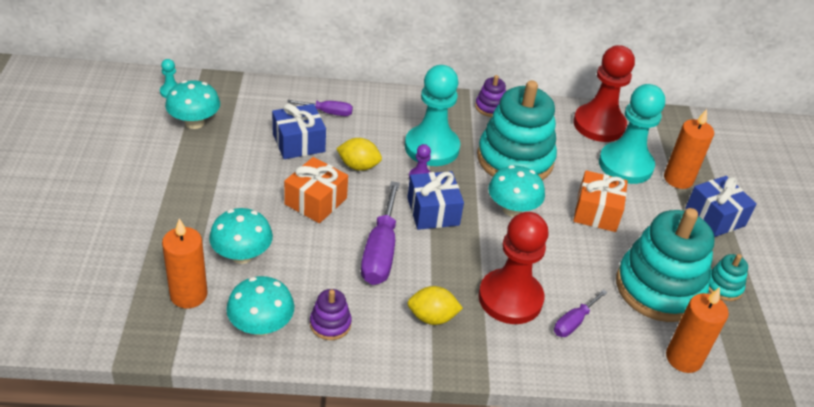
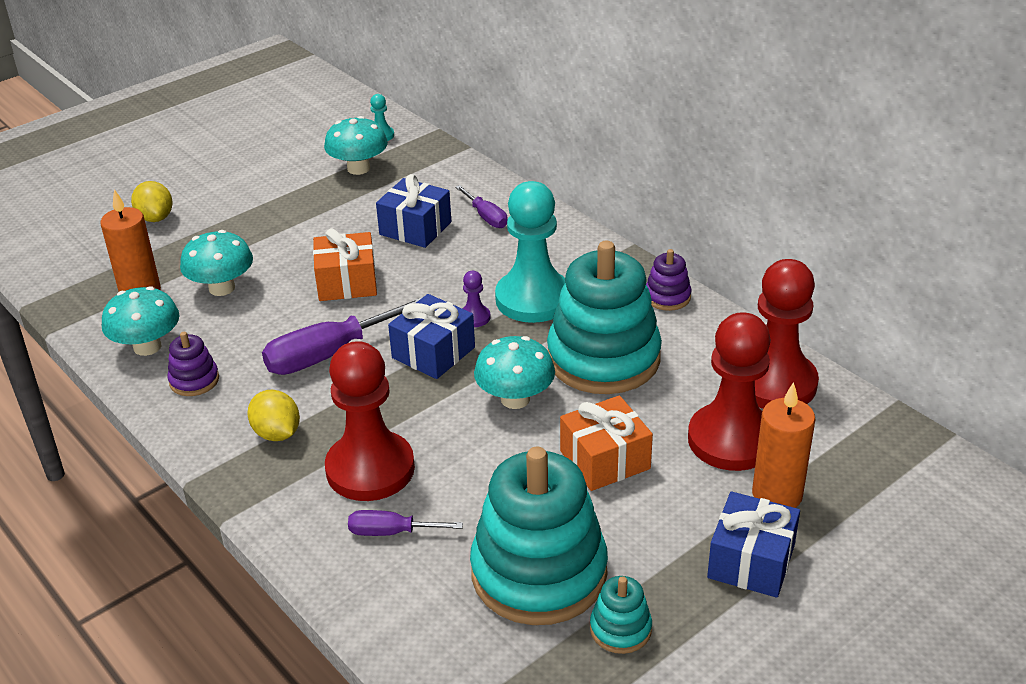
camera: 55 degrees right, 5 degrees down
(358, 166) = (434, 276): yellow lemon -> yellow lemon (155, 218)
(625, 165) = (731, 440): turquoise pawn -> red pawn
(683, 358) = (441, 649): orange candle -> none

